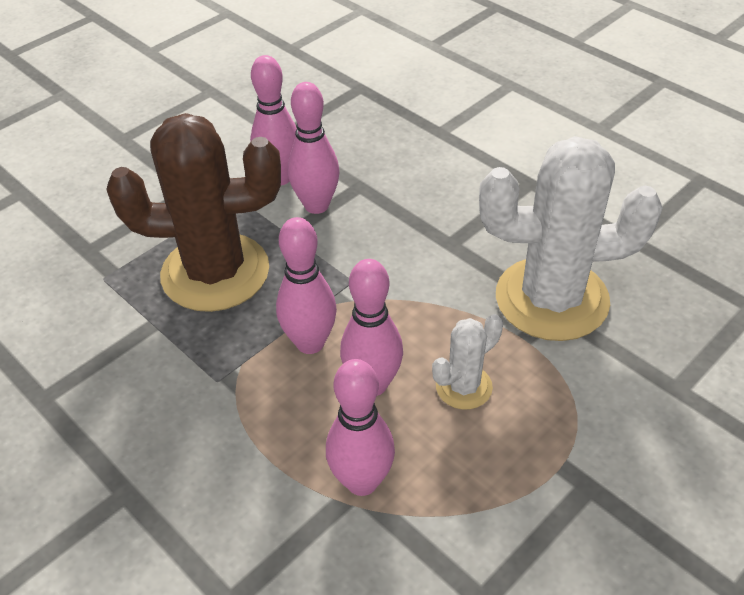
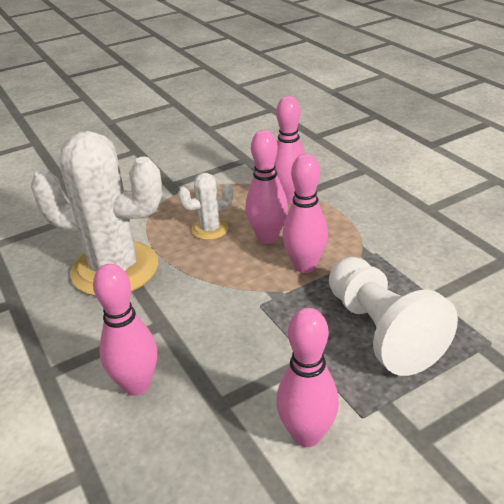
camera: 165 degrees left, 10 degrees down
(215, 272) = (381, 331): brown cactus -> white pawn
(316, 205) = (272, 386): pink bowling pin -> pink bowling pin (137, 385)

